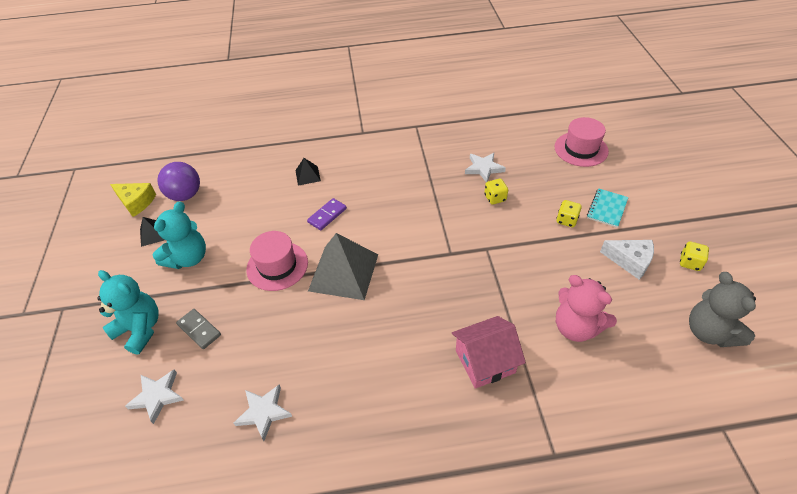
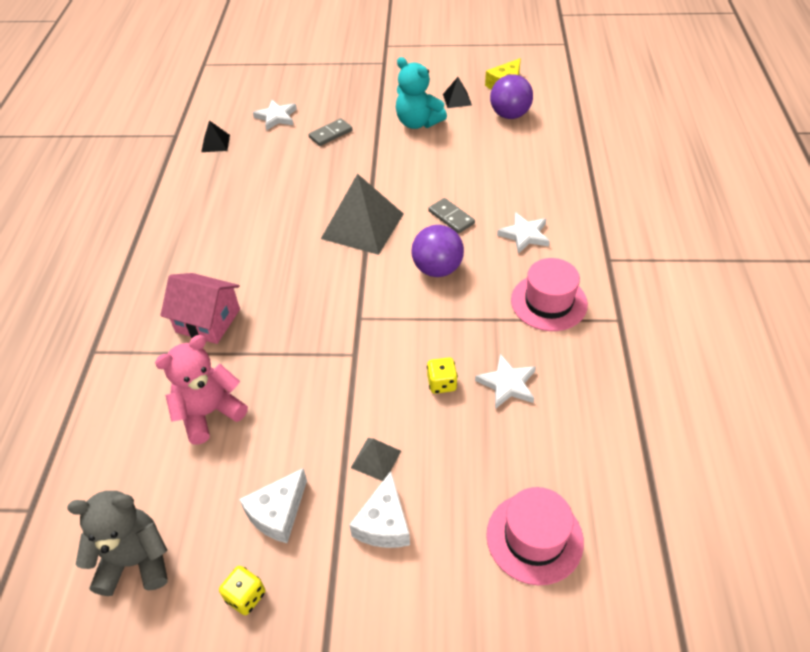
camera: 100 degrees right, 0 degrees up
(140, 329) = (345, 103): turquoise teddy bear -> none
(264, 412) = (233, 172): white star -> white star (524, 235)
(277, 266) = (388, 179): pink hat -> pink hat (548, 302)
(308, 175) = (525, 204): black pyramid -> black pyramid (215, 143)
(327, 215) = (451, 217): purple domino -> grey domino
(388, 215) = (437, 269): none -> purple ball
(485, 361) = (208, 320): pink house -> pink house turned 60 degrees counterclockwise
(566, 220) = (376, 459): yellow dice -> grey pyramid
(607, 209) = (384, 523): turquoise notebook -> white cheese

